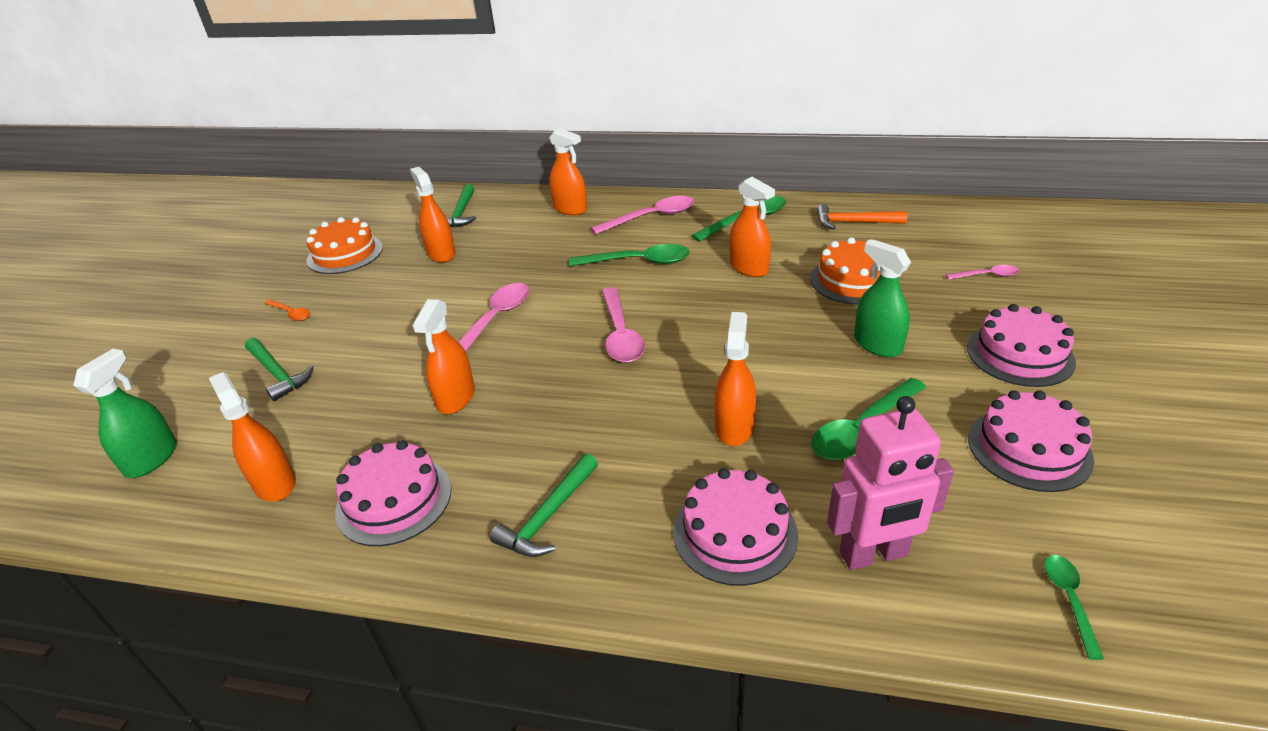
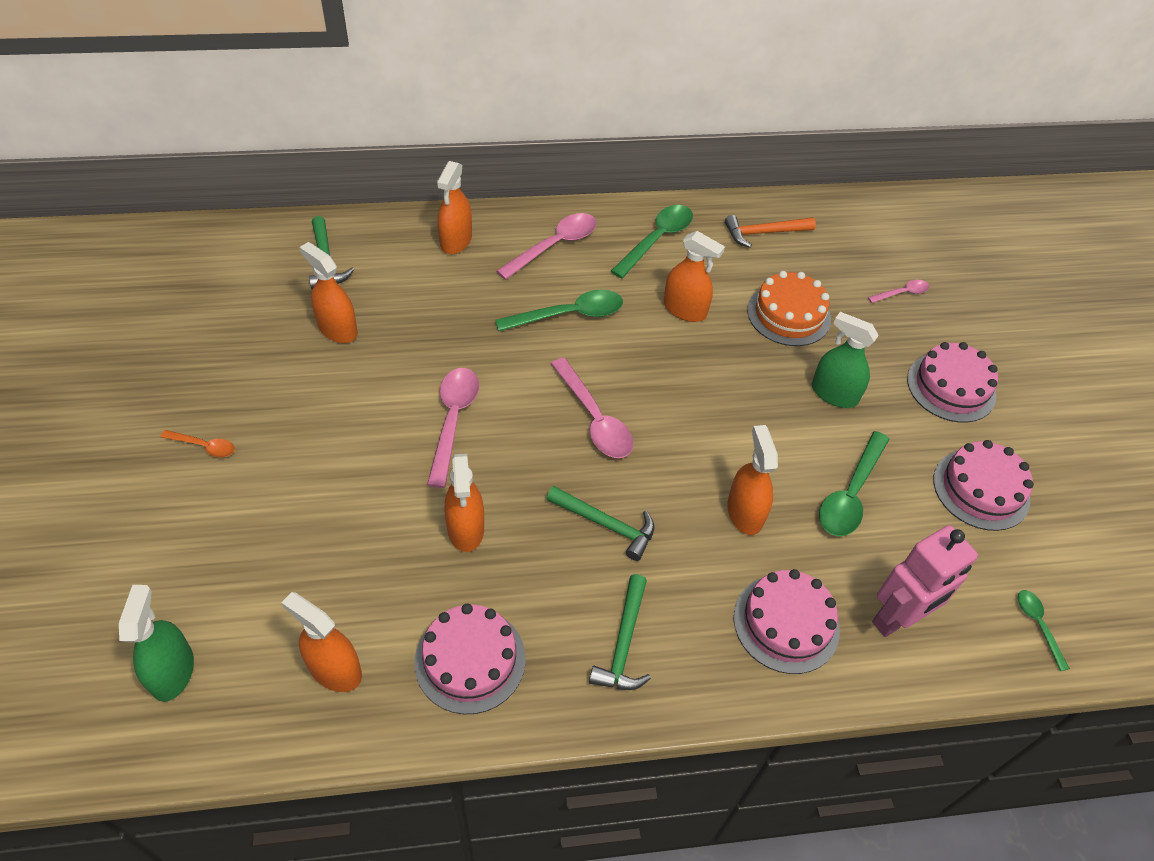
camera: 25 degrees left, 15 degrees up
(278, 374) = (246, 534): green hammer -> green hammer (606, 524)
(345, 254) = (214, 344): orange cake -> none
(570, 209) = (456, 241): orange spray bottle -> orange spray bottle turned 90 degrees clockwise

